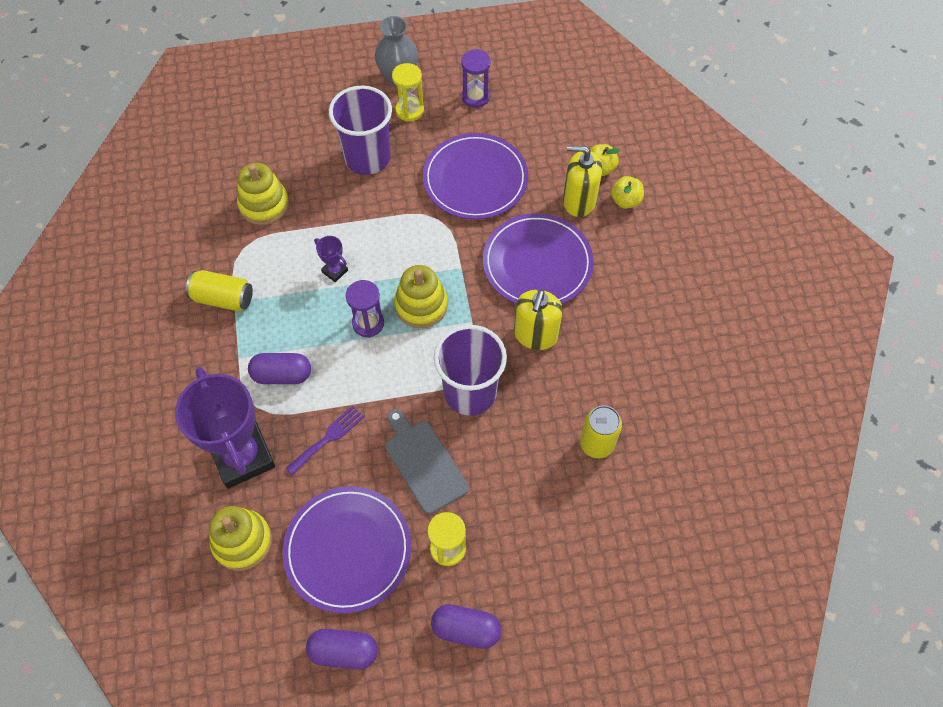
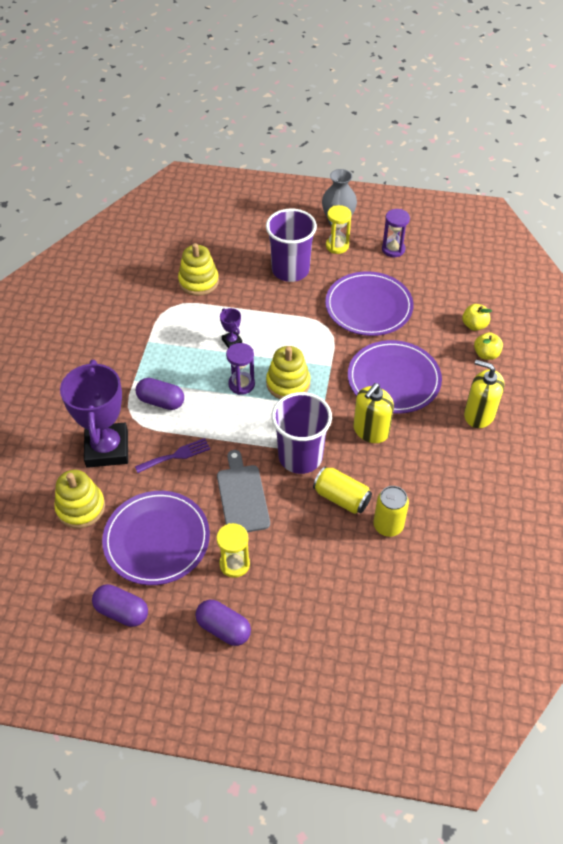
camera: 20 degrees right, 10 degrees down
(223, 298) = (141, 337): yellow can -> yellow can (341, 498)
(579, 201) = (446, 344): yellow soap dispenser -> yellow soap dispenser (479, 415)

